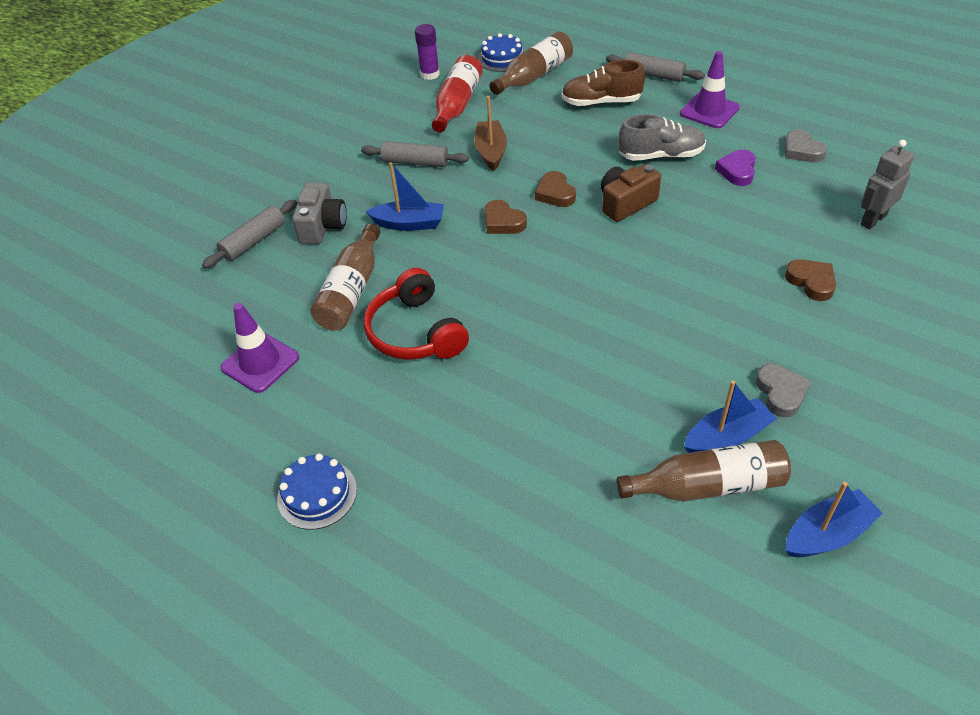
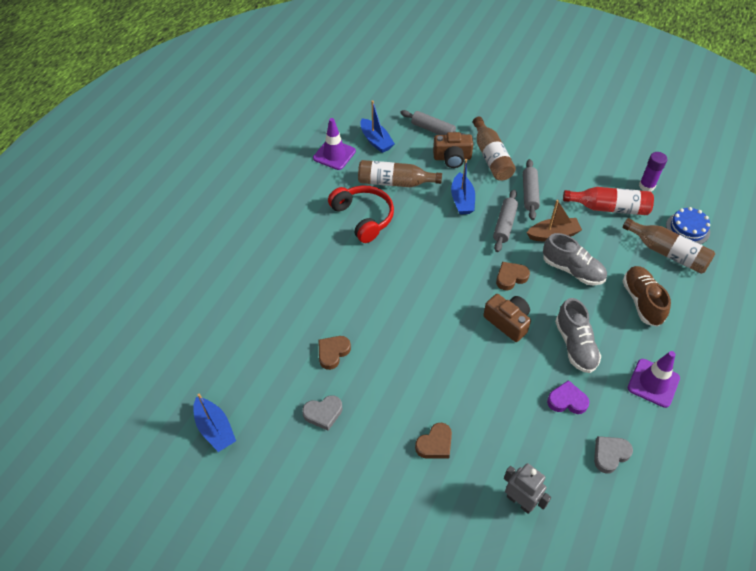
camera: 80 degrees right, 5 degrees up
(317, 494) = (247, 195): blue cake -> none
(322, 226) = (452, 158): grey camera -> brown camera
(416, 332) = (363, 217): red headphones -> red headphones turned 90 degrees clockwise
(503, 222) = (472, 250): brown heart -> brown heart (333, 353)
(550, 144) = (572, 270): none -> grey shoe
(653, 75) = (699, 339): grey rolling pin -> grey rolling pin (504, 225)
(707, 485) = (250, 368): brown bottle -> brown bottle (491, 157)
(727, 437) = (286, 380): blue boat -> blue boat (376, 141)

